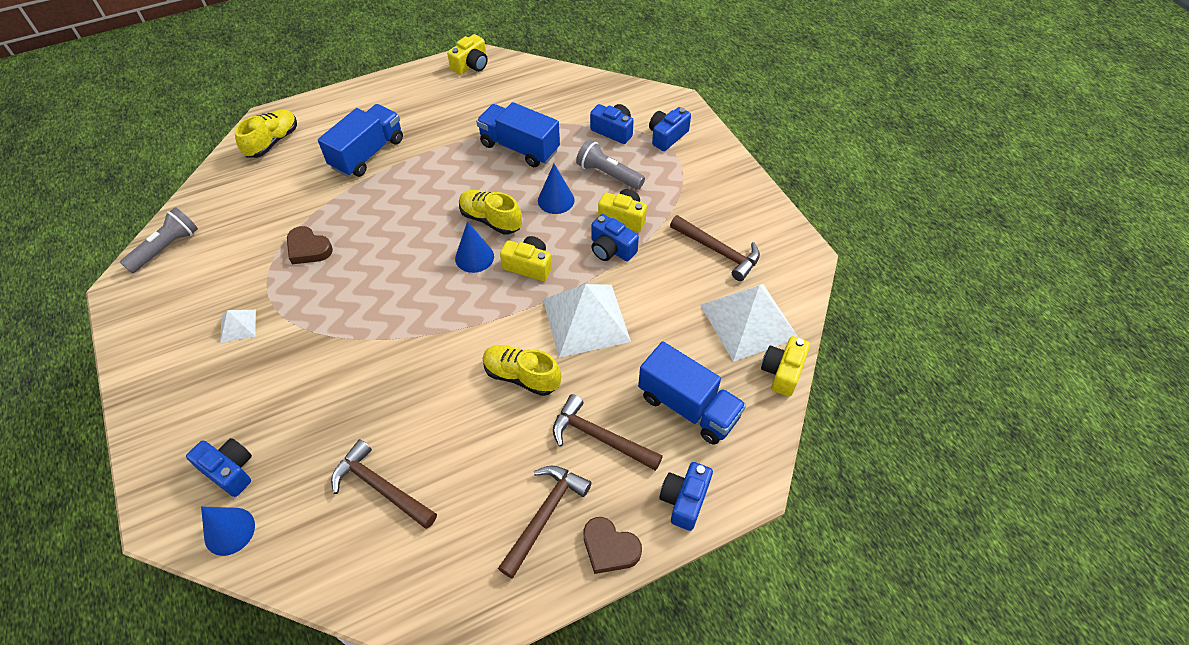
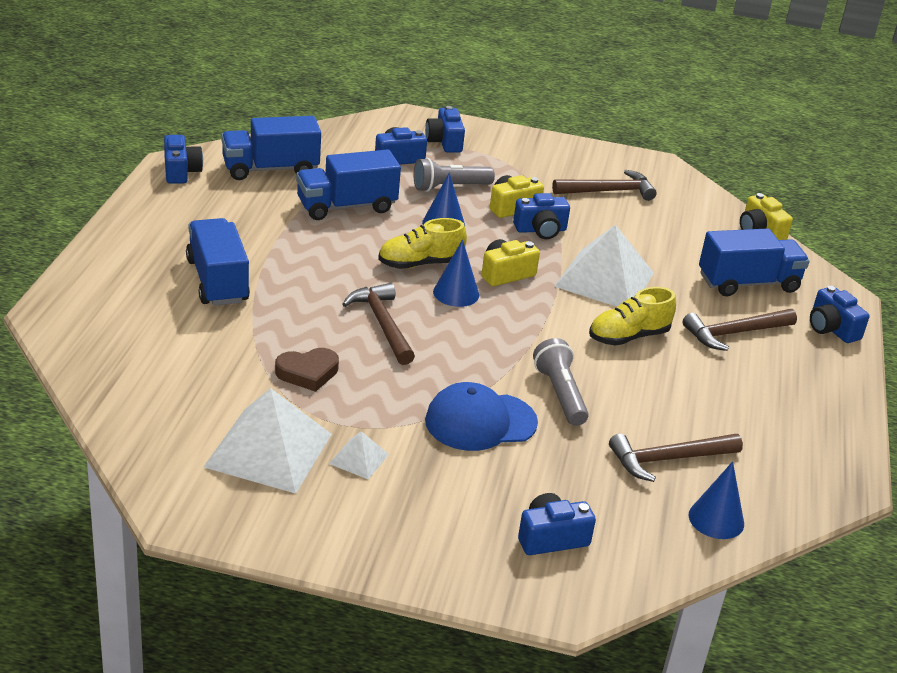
camera: 55 degrees left, 20 degrees down
(166, 248) = (162, 460): grey flashlight -> grey flashlight (560, 394)
(229, 531) = (625, 566): blue cone -> blue cone (716, 519)
(272, 142) = (97, 325): yellow shoe -> none
(331, 358) = (480, 422): none -> blue cap
(471, 65) = (181, 171): yellow camera -> blue camera
(522, 92) = (270, 169): none -> blue truck
(544, 515) = (783, 393): brown hammer -> brown hammer (382, 324)
(609, 548) = (842, 380): brown heart -> none
(748, 321) = (695, 218): white pyramid -> white pyramid (268, 450)

